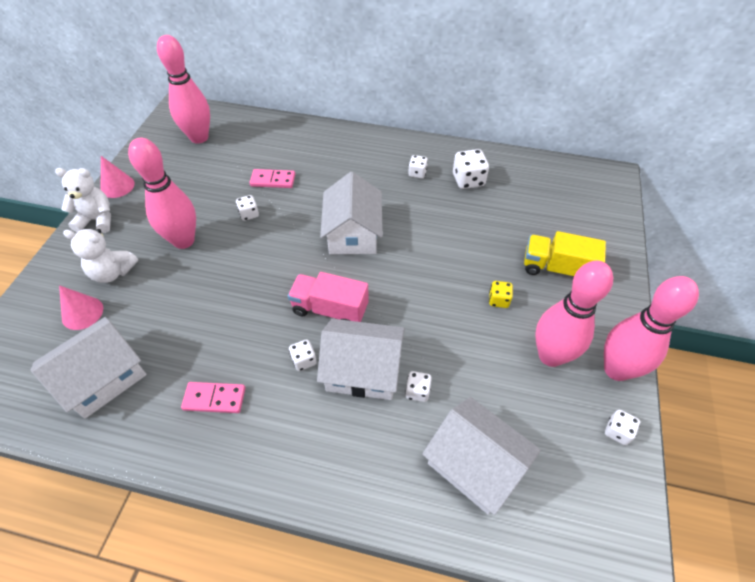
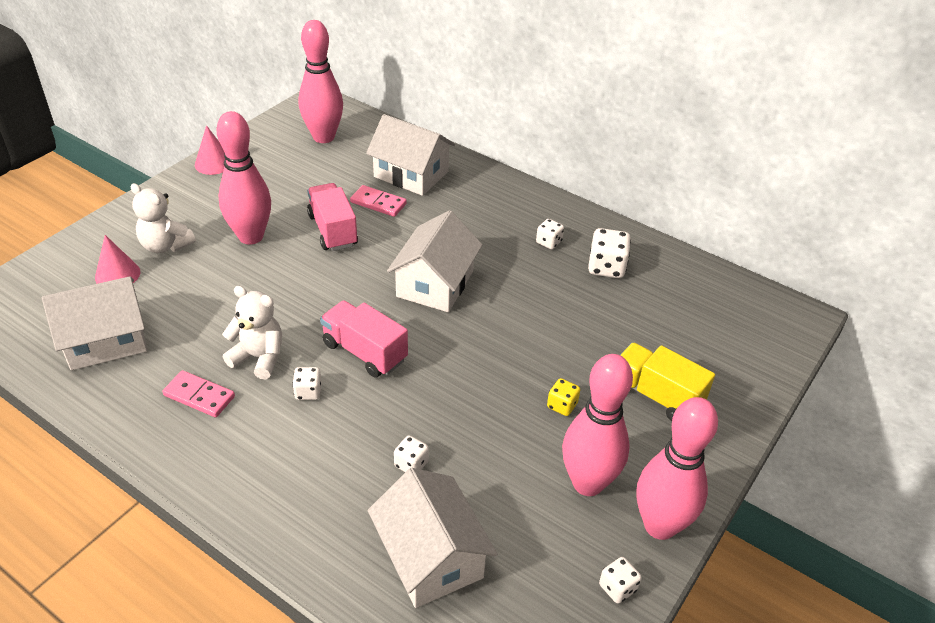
camera: 20 degrees right, 10 degrees down
(97, 220) = (177, 191): white teddy bear -> white teddy bear (259, 357)
(249, 214) = (333, 230): white dice -> pink truck
(363, 370) = (364, 423): white house -> white house (411, 174)

